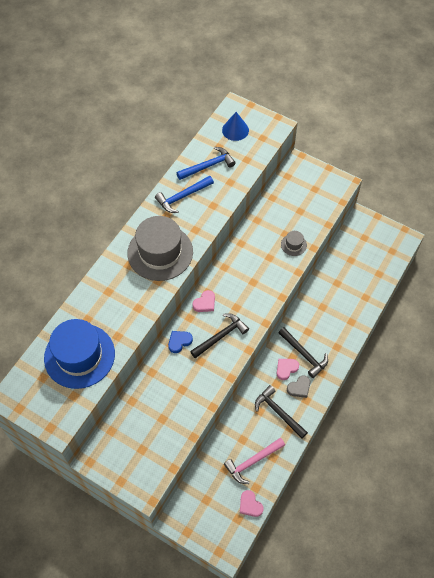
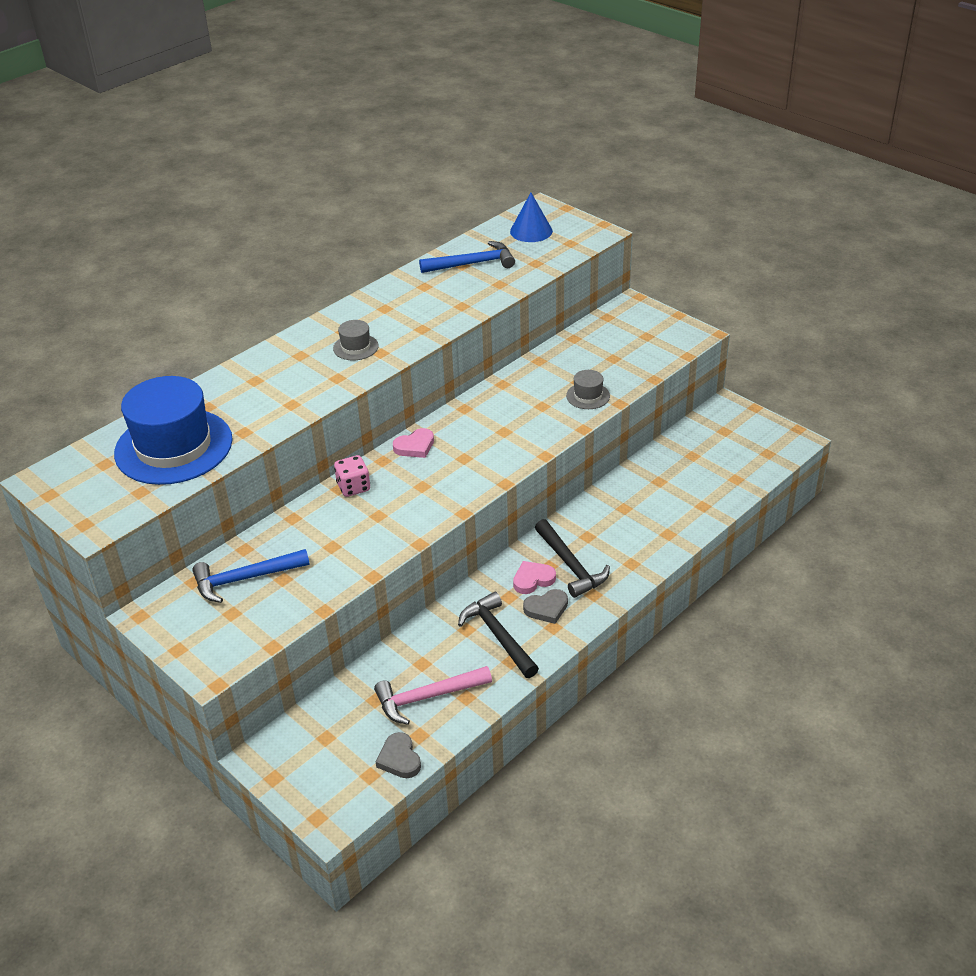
camera: 15 degrees right, 20 degrees down
(160, 252) = (355, 347): grey hat -> grey hat, size x0.43
(179, 342) = (353, 487): blue heart -> pink dice
(182, 197) = (418, 292): blue hammer -> blue hammer (245, 579)
(221, 336) = (424, 489): black hammer -> none
(250, 505) = (399, 759): pink heart -> grey heart

